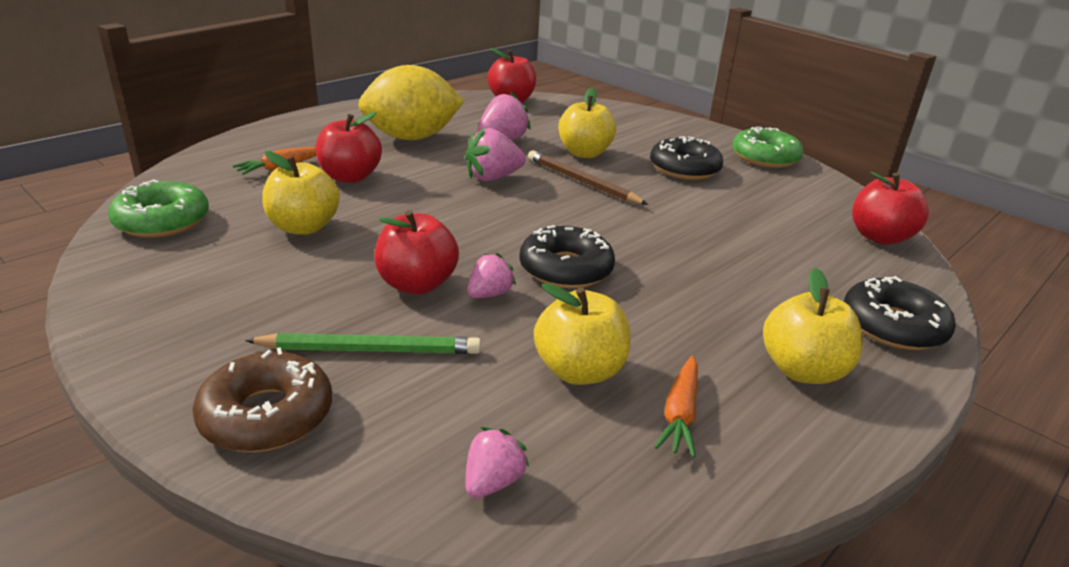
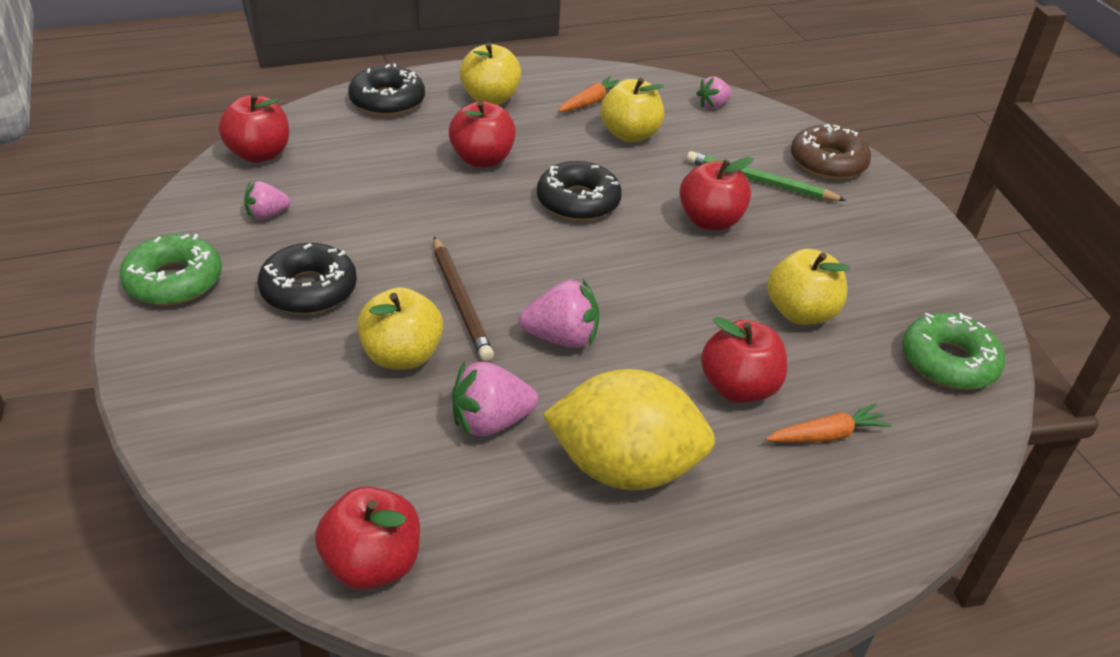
camera: 155 degrees left, 10 degrees up
(489, 294) = (656, 197): pink strawberry -> pink strawberry (267, 214)
(702, 286) = (482, 159): none -> red apple

